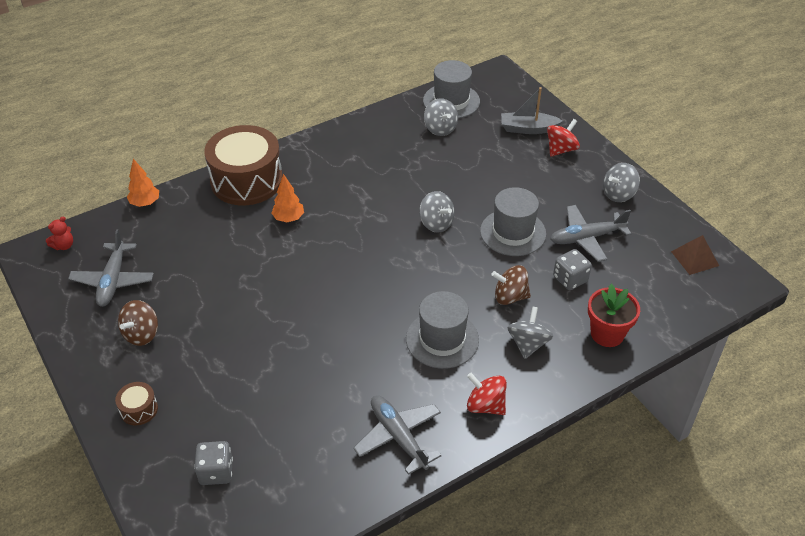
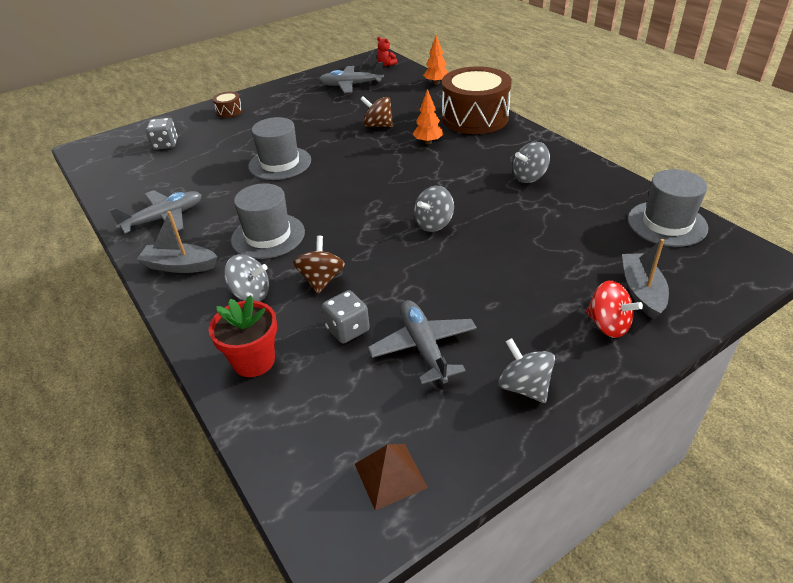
camera: 90 degrees right, 5 degrees down
(141, 334) = (297, 102): brown spinning top -> brown spinning top (378, 125)
(440, 129) = (604, 218): grey spinning top -> grey spinning top (529, 177)
(485, 405) = (180, 266): red spinning top -> grey boat
(513, 232) = (426, 280): grey hat -> grey hat (280, 163)

